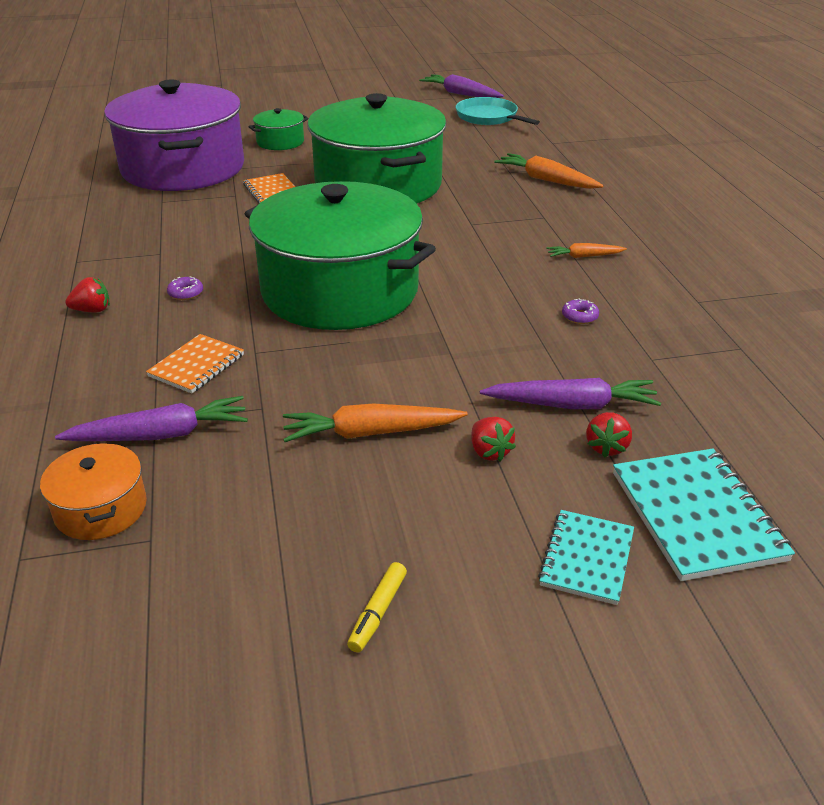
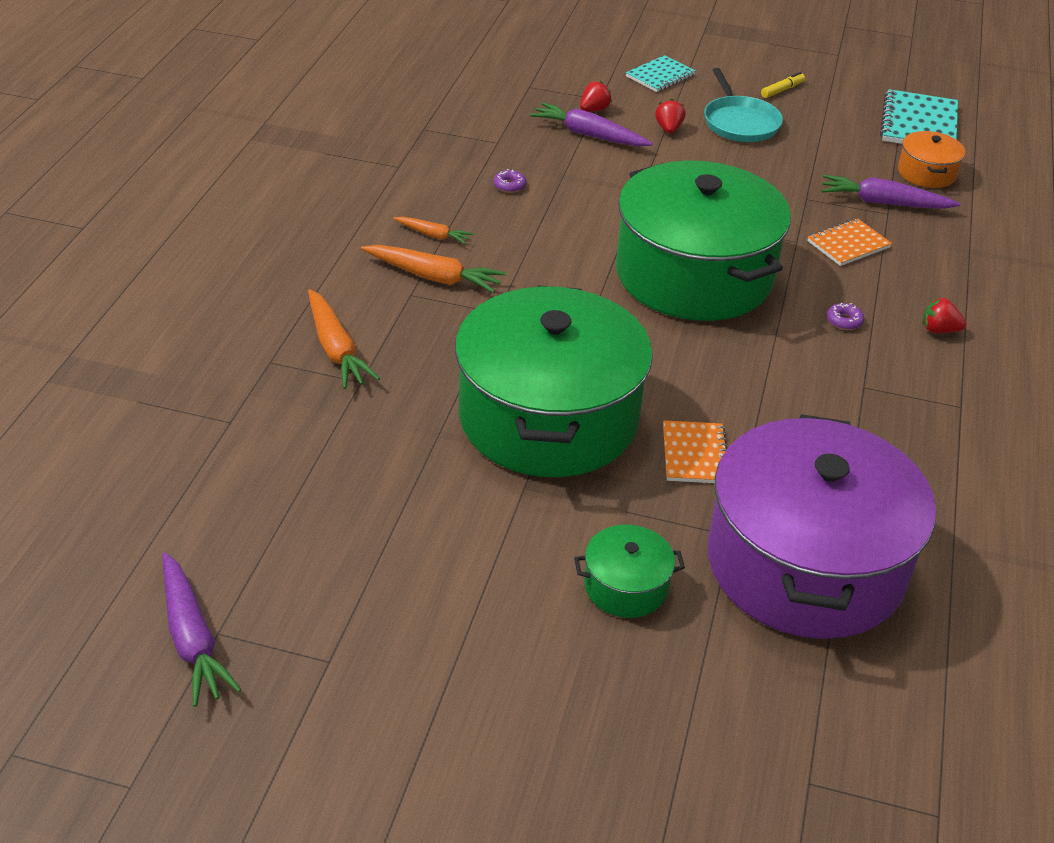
camera: 155 degrees left, 5 degrees up
(370, 433) = (738, 161): orange carrot -> orange carrot (434, 277)
(489, 117) = (237, 529): turquoise pan -> turquoise pan (740, 122)
(696, 516) = (582, 72): turquoise notebook -> turquoise notebook (919, 124)

